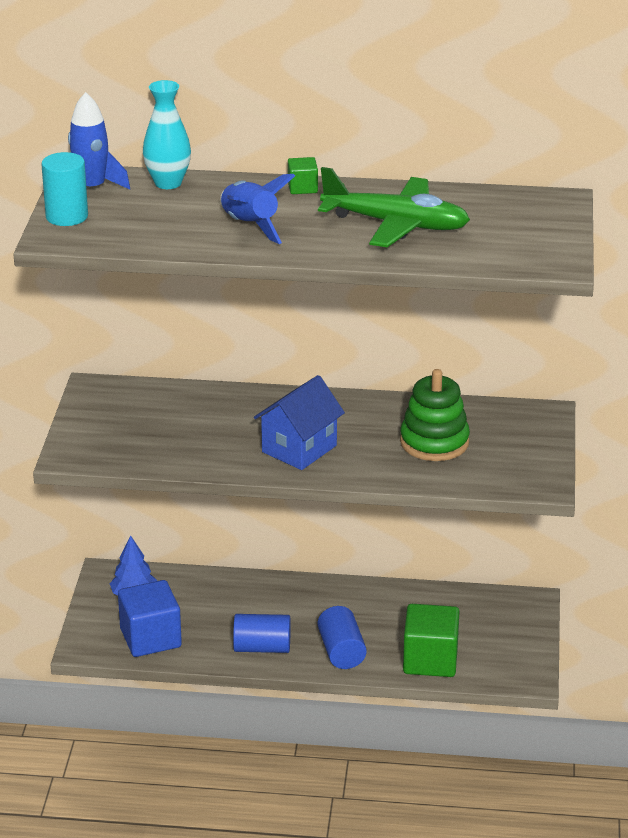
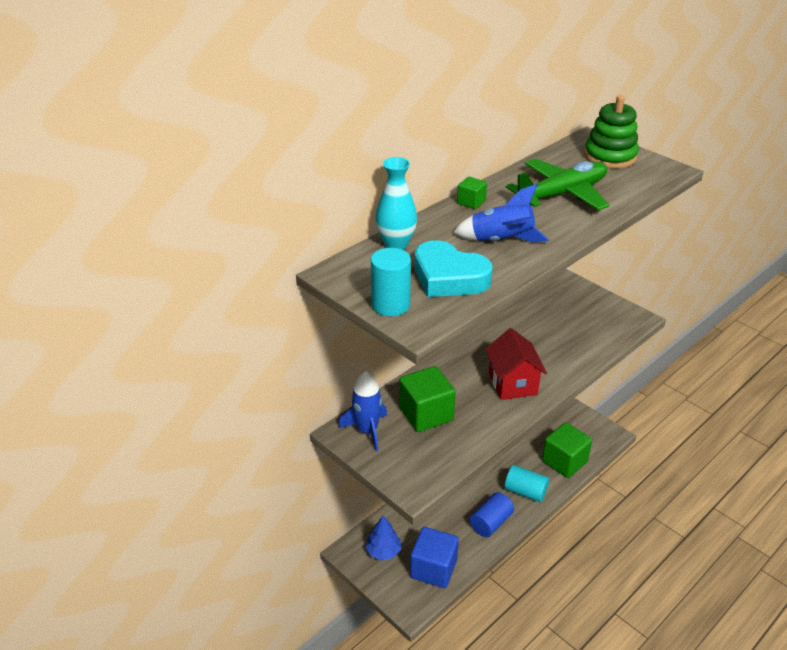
camera: 50 degrees left, 5 degrees up
(91, 189) = (361, 276): blue rocket -> blue rocket (367, 431)
(148, 225) = (449, 277): none -> turquoise heart
(181, 419) = (426, 414): none -> green cube
(299, 449) = (512, 383): blue house -> red house
(341, 651) = (525, 492): blue cylinder -> turquoise cylinder
(434, 442) = (558, 331): green stacking toy -> green stacking toy (610, 156)

